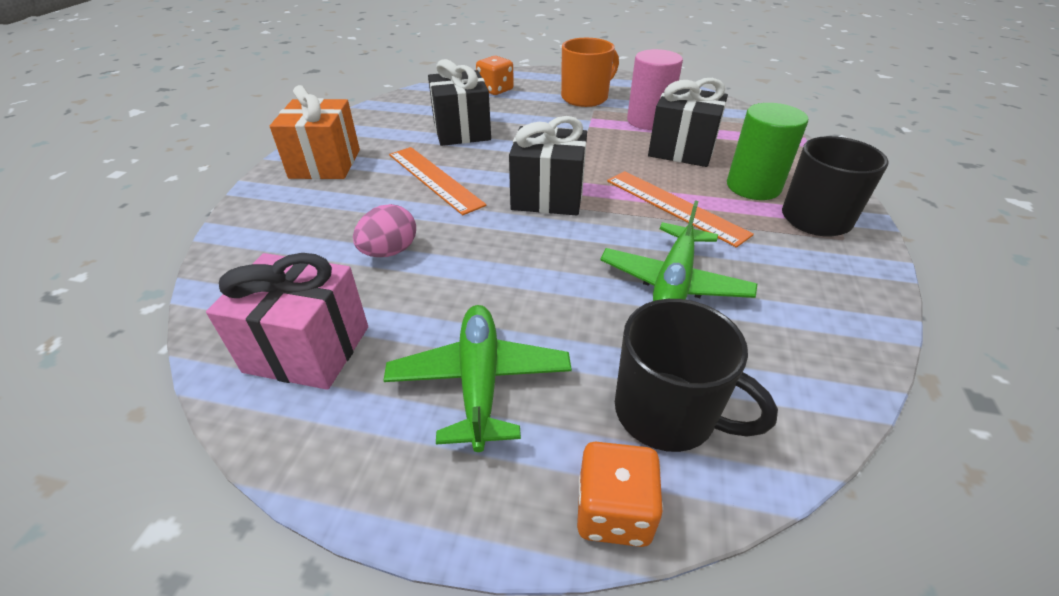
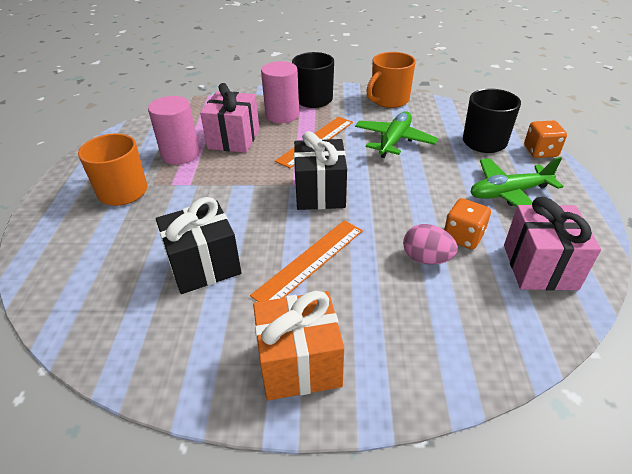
camera: 100 degrees left, 0 degrees up
(495, 90) = (84, 261): orange dice -> orange dice (463, 237)
(674, 282) = (394, 141): green plane -> green plane turned 75 degrees counterclockwise
(681, 150) = (234, 139): black gift -> pink gift
(753, 187) = (282, 115): green cylinder -> pink cylinder
(841, 308) = (389, 100): none -> orange mug

